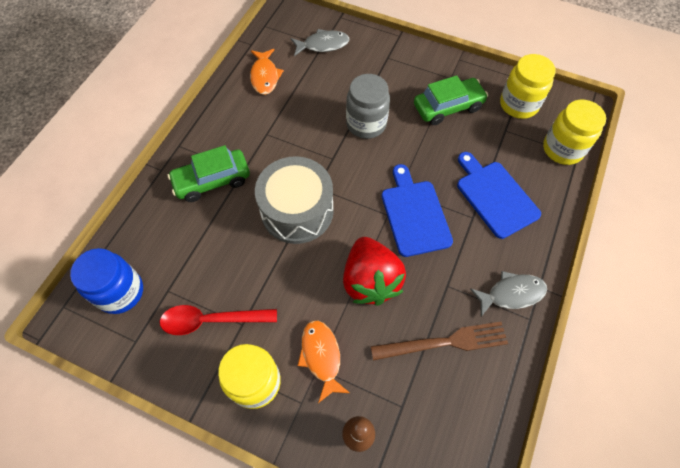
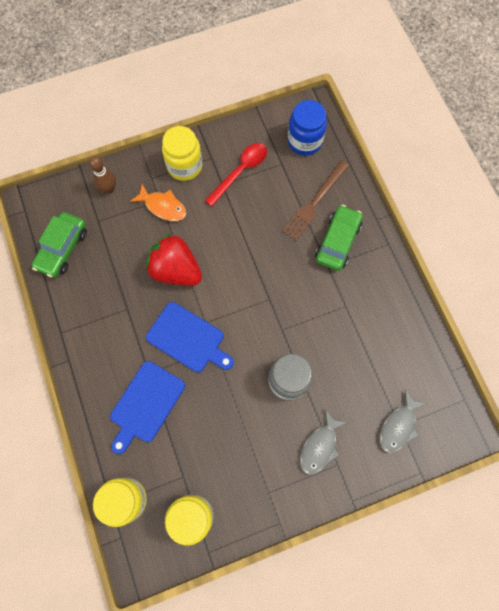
camera: 135 degrees right, 10 degrees up
(265, 76) = (403, 351): orange fish -> none
(297, 211) = (263, 272): grey drum -> none
(444, 342) = (102, 273): brown fork -> brown fork (314, 202)
(448, 107) = (244, 457): green car -> green car (62, 248)
(495, 196) = (146, 404): blue cutting board -> blue cutting board turned 105 degrees clockwise
(511, 294) = (83, 339): grey fish -> grey fish (320, 446)

